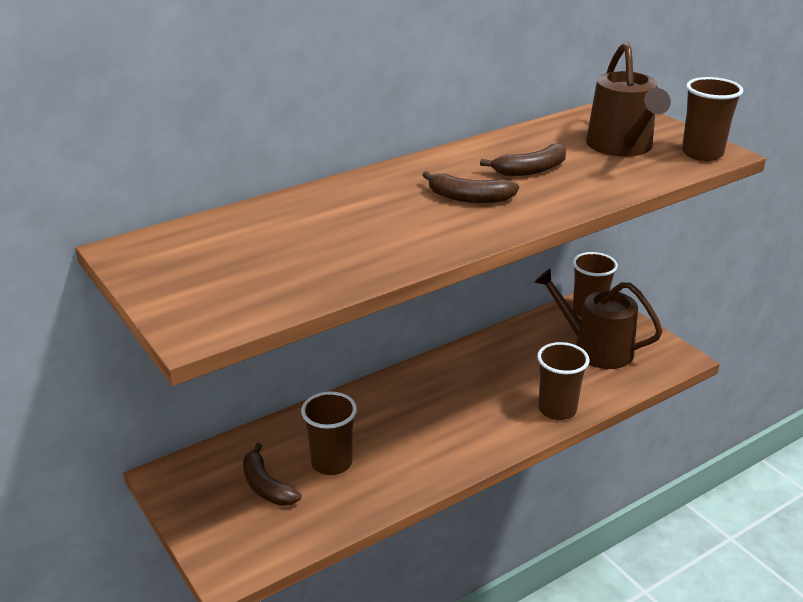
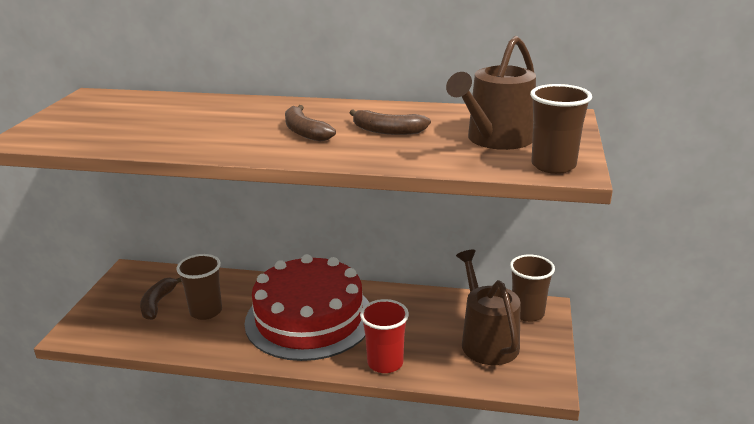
camera: 45 degrees right, 5 degrees down
(438, 411) = (309, 318): none -> red cake
(557, 409) = (385, 363): brown cup -> red cup

